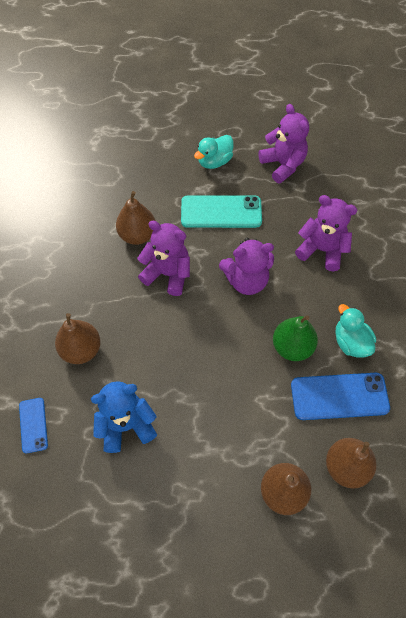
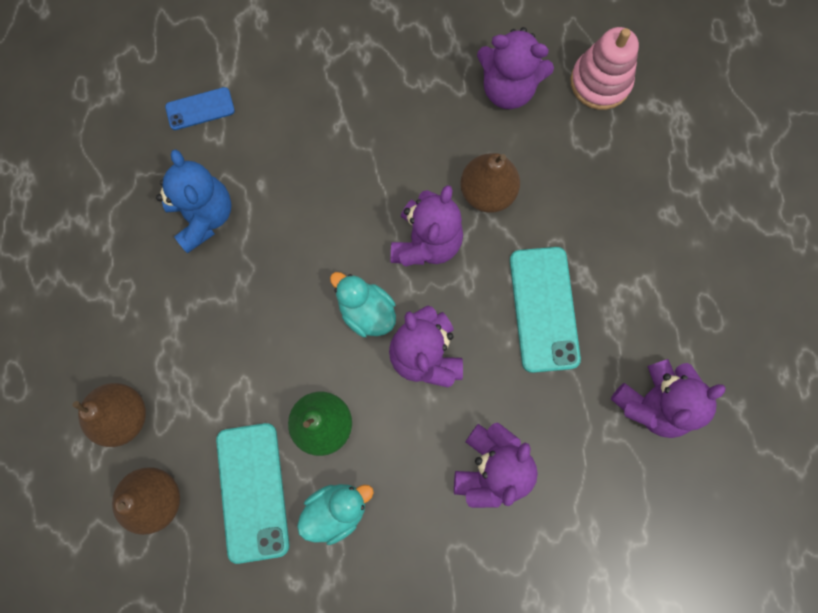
camera: 85 degrees right, 15 degrees up
(64, 216) = (508, 88): none -> purple teddy bear
(72, 166) = (600, 82): none -> pink stacking toy
(81, 350) = (302, 146): brown pear -> none
(214, 161) = (642, 291): turquoise duck -> turquoise duck (366, 311)
(339, 396) = (252, 491): blue phone -> turquoise phone

